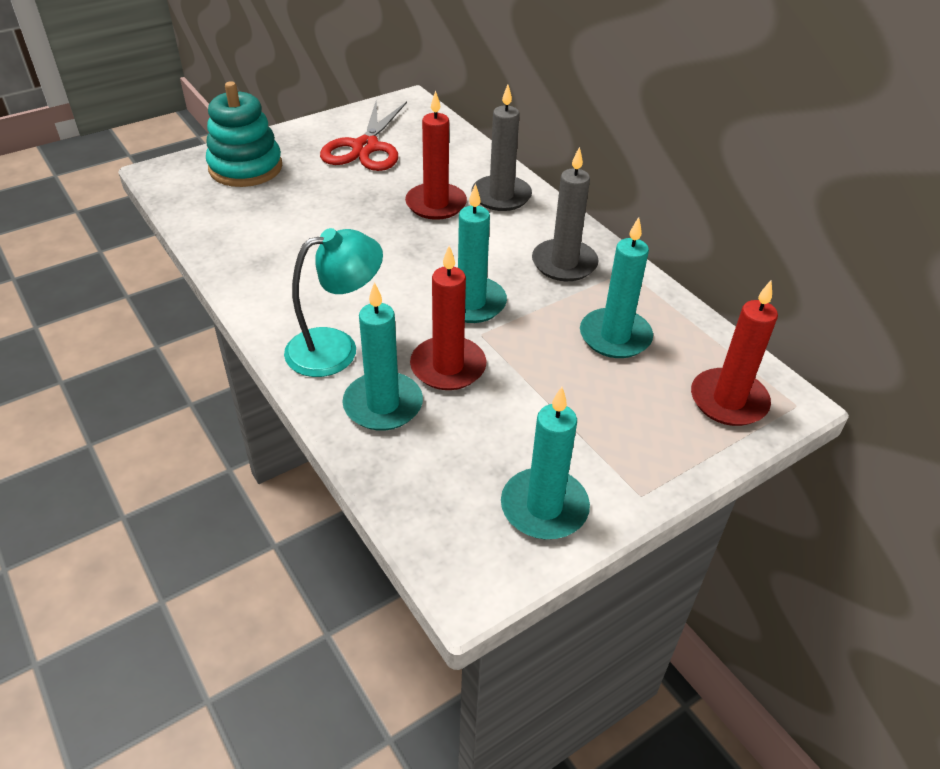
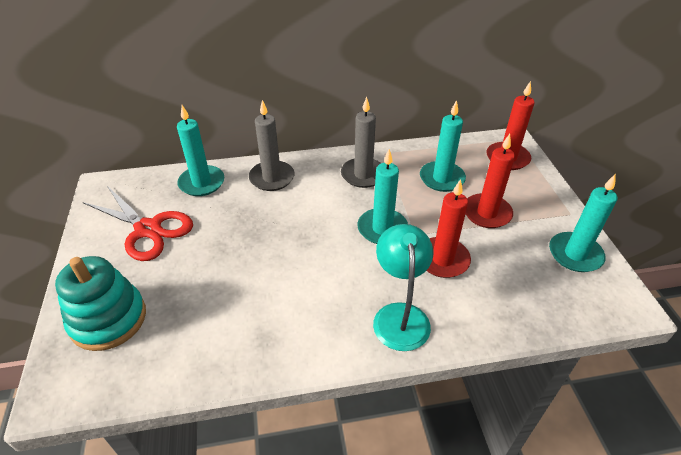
camera: 65 degrees left, 0 degrees up
(383, 405) = (469, 304): turquoise candle -> turquoise candle (202, 183)
(436, 204) = (258, 212): red candle -> red candle (486, 213)

